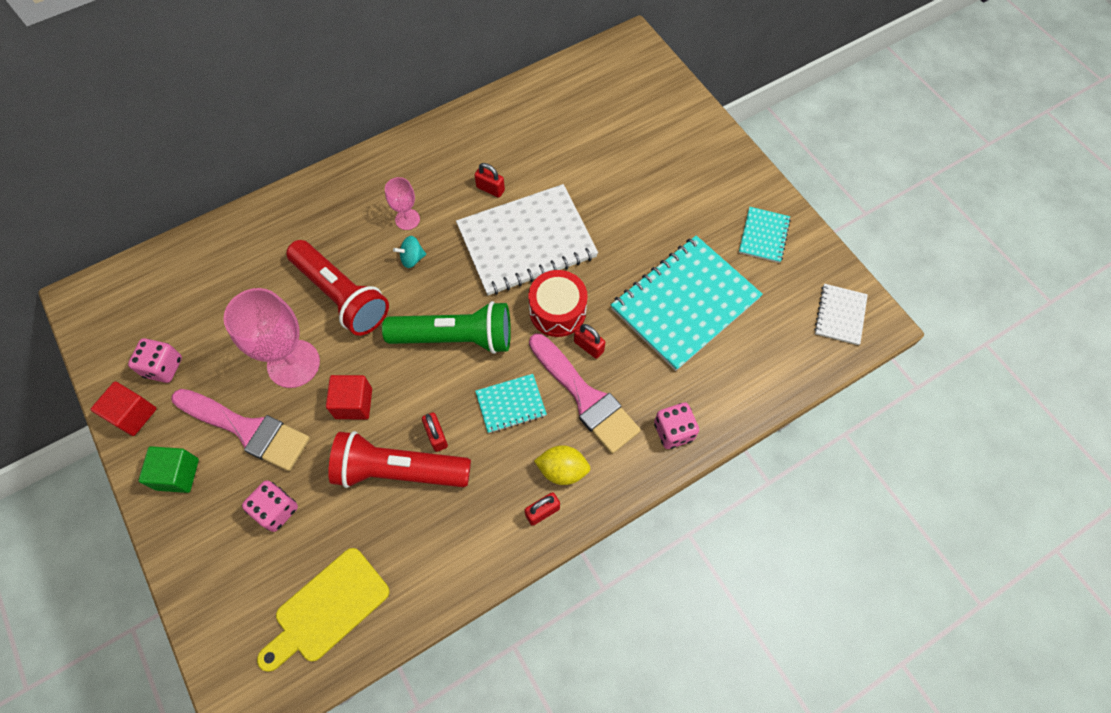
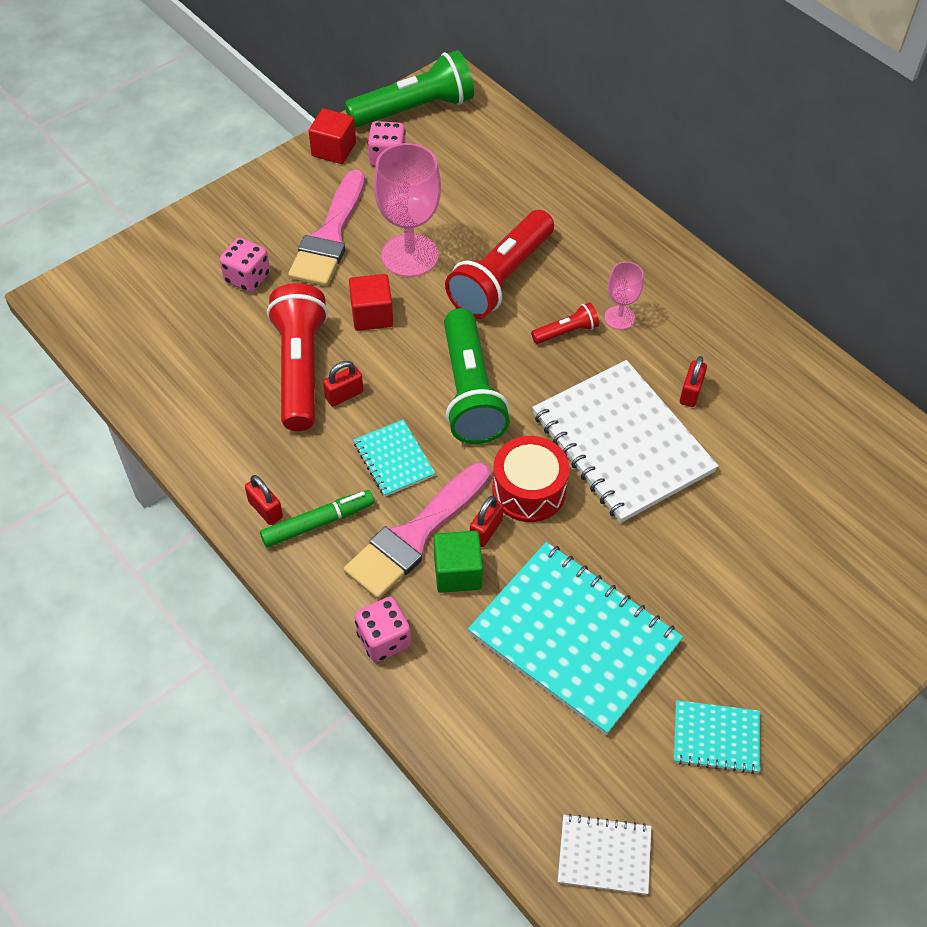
camera: 80 degrees right, 10 degrees down
(107, 335) = (414, 109): none -> green flashlight
(177, 474) = (276, 196): green cube -> green cube (457, 572)
(327, 609) = (150, 338): yellow cutting board -> none
(412, 258) = (566, 332): turquoise spinning top -> red flashlight
(562, 470) = (318, 523): yellow lemon -> green marker

